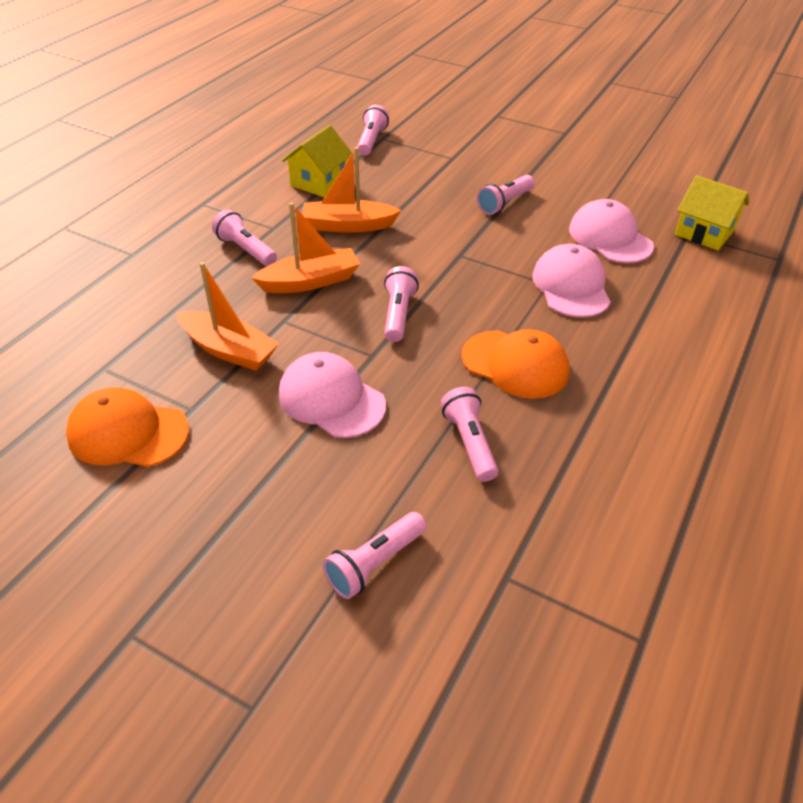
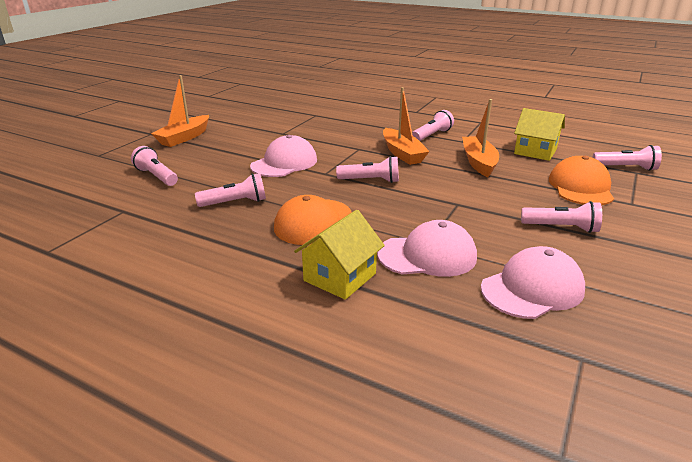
camera: 90 degrees right, 15 degrees down
(128, 433) = (268, 123): orange cap -> orange cap (580, 187)
(229, 350) = (330, 137): orange boat -> orange boat (184, 137)
(505, 203) = (561, 227): pink flashlight -> pink flashlight turned 150 degrees clockwise
(704, 232) = (594, 376): yellow house -> yellow house (340, 277)

